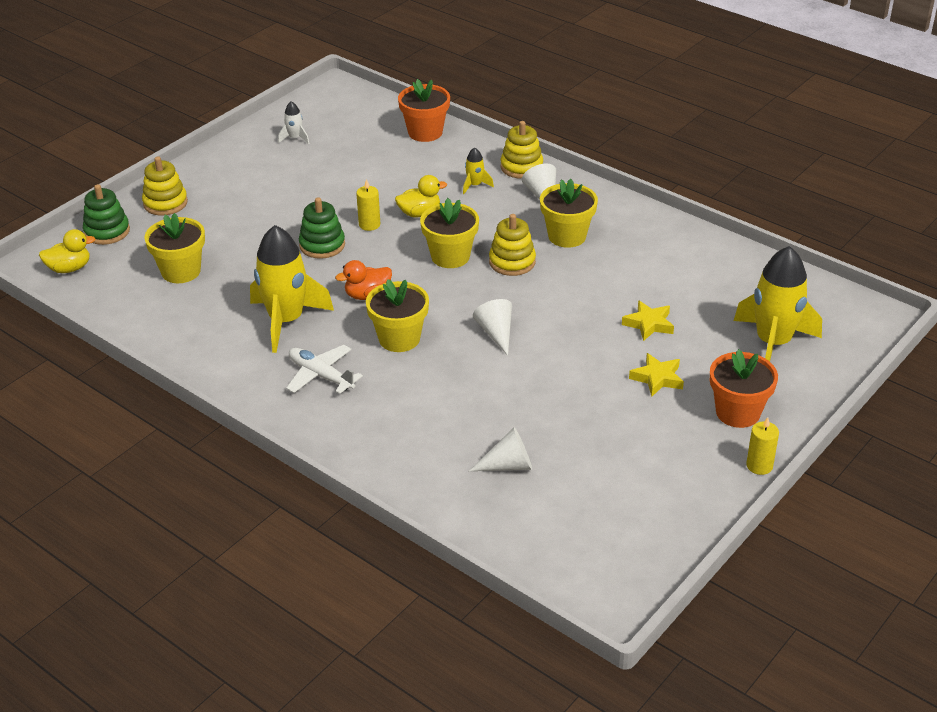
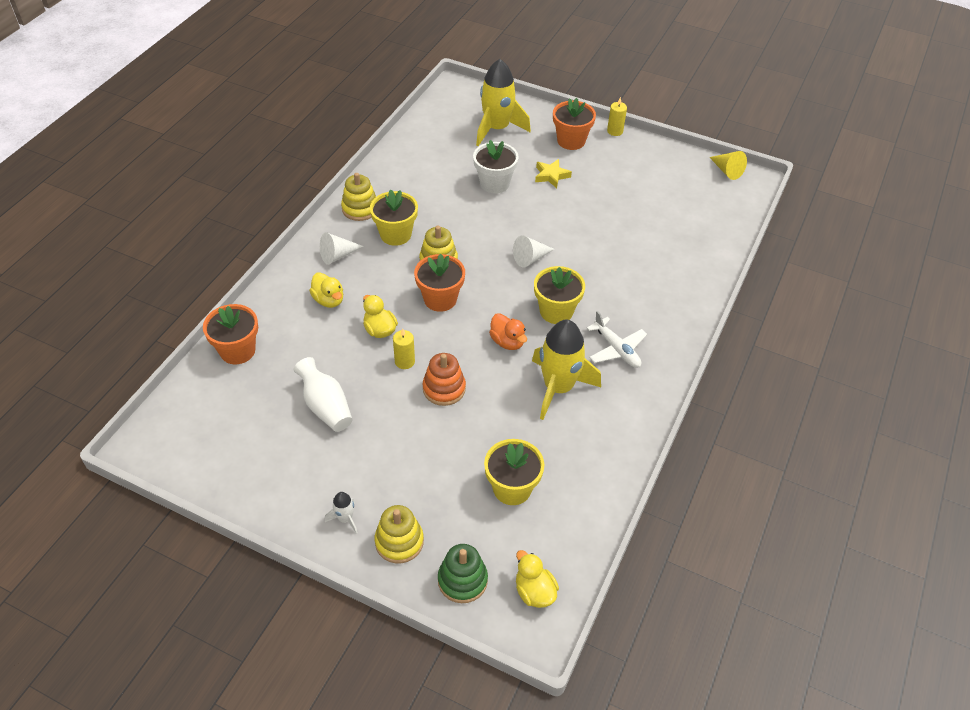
camera: 105 degrees left, 10 degrees up
(295, 138) = (256, 457): white rocket -> white rocket (345, 519)
(321, 375) = (616, 349): white plane -> white plane turned 60 degrees counterclockwise
(322, 245) = (444, 389): green stacking toy -> orange stacking toy
(333, 176) = (326, 406): none -> white vase
(450, 256) = (440, 299): yellow flower pot -> orange flower pot
(475, 185) = (329, 300): yellow rocket -> yellow duck
(508, 465) = (664, 234): white cone -> none
(521, 167) = (294, 274): yellow stacking toy -> yellow stacking toy (360, 208)
(640, 577) = (727, 171): none -> yellow cone
(649, 324) = (494, 183): yellow star -> white flower pot

